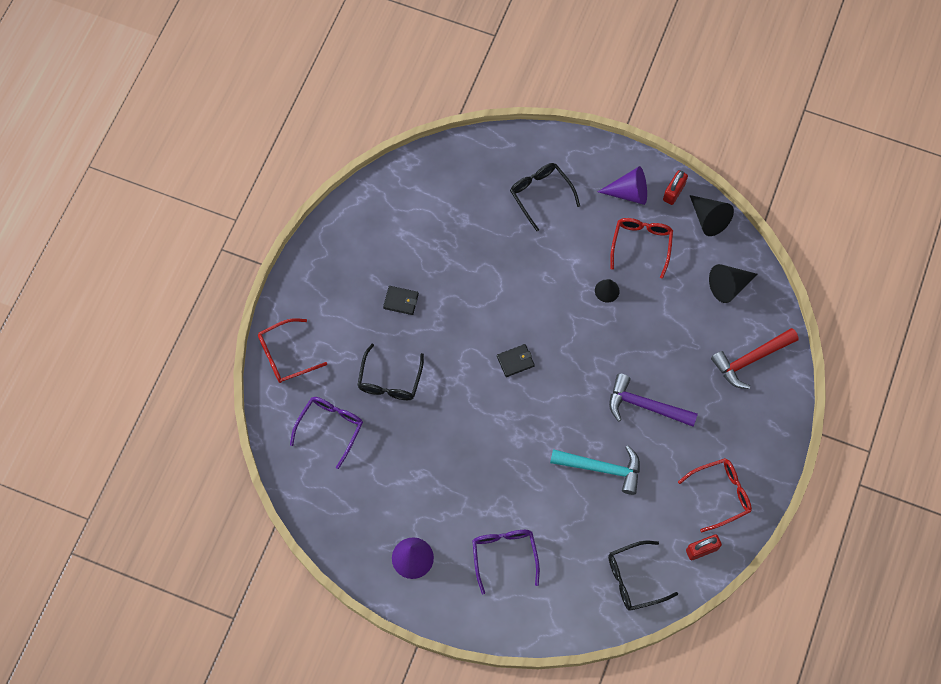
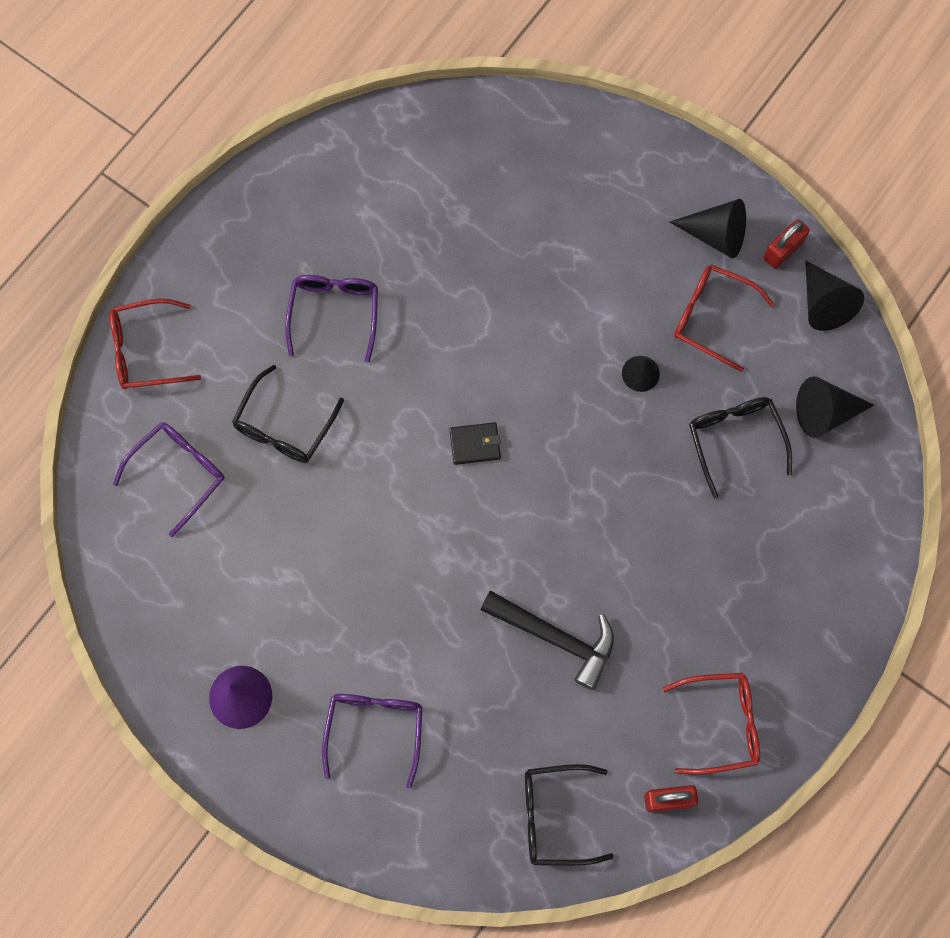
camera: 15 degrees right, 5 degrees up
(401, 301) = (334, 313): black wallet -> purple glasses
(540, 194) = (584, 205): black glasses -> black glasses (735, 440)
(602, 468) = (555, 638): turquoise hammer -> black hammer
(629, 193) = (716, 235): purple cone -> black cone
(641, 245) = (712, 317): red glasses -> red glasses turned 90 degrees counterclockwise
(645, 406) = (647, 560): purple hammer -> none
(750, 359) = (826, 532): red hammer -> none

